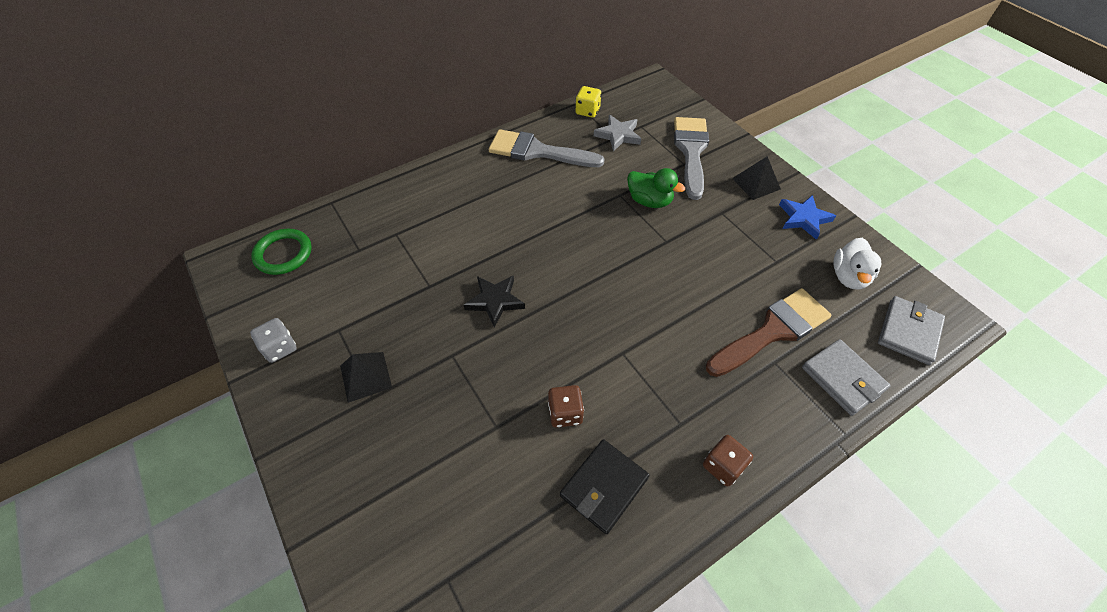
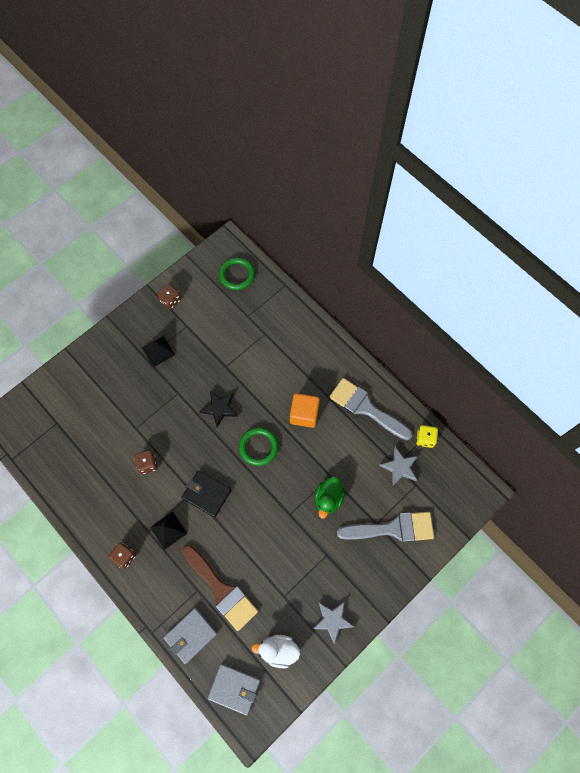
camera: 80 degrees right, 15 degrees up
(280, 348) = (170, 300): grey dice -> brown dice
(530, 208) = (304, 414): none -> orange cube
(537, 151) = (365, 408): grey brush -> grey brush turned 60 degrees counterclockwise
(566, 262) = (258, 447): none -> green ring
(604, 487) = (107, 491): black wallet -> black wallet (206, 494)
(756, 183) = (365, 583): black pyramid -> black pyramid (168, 530)
(803, 218) = (332, 620): blue star -> grey star

